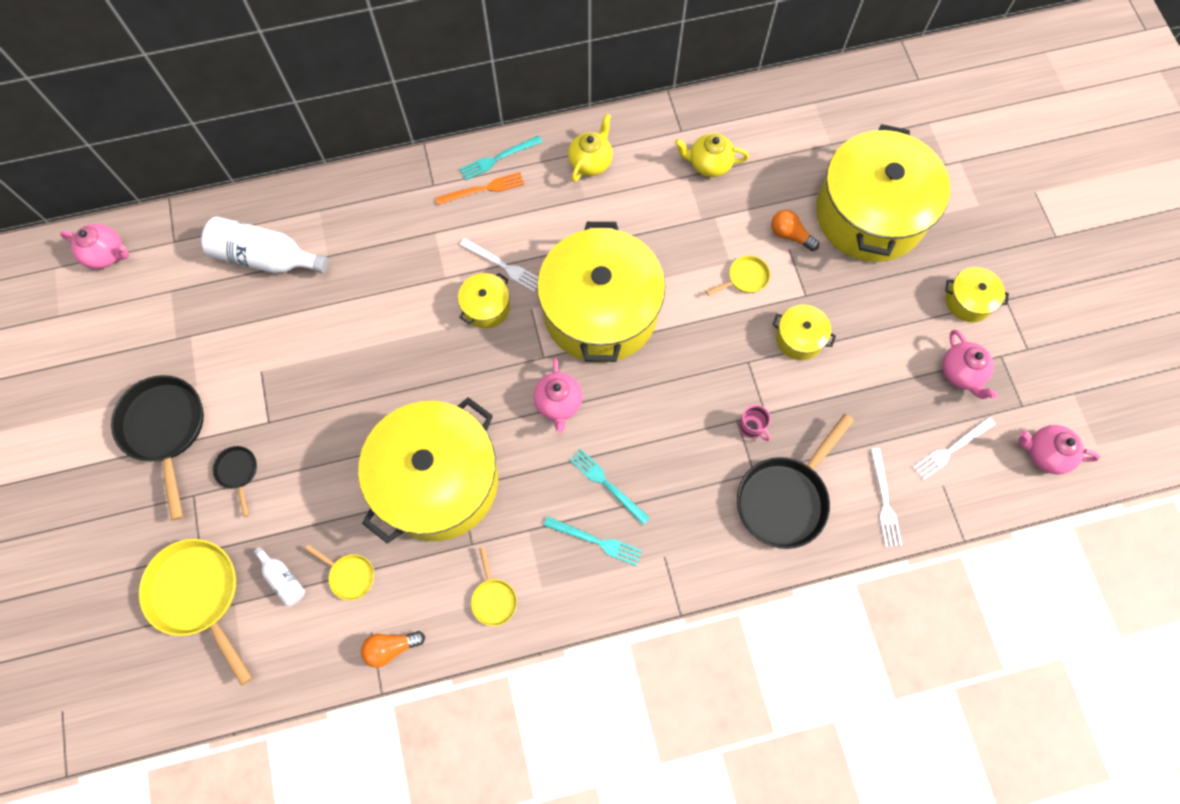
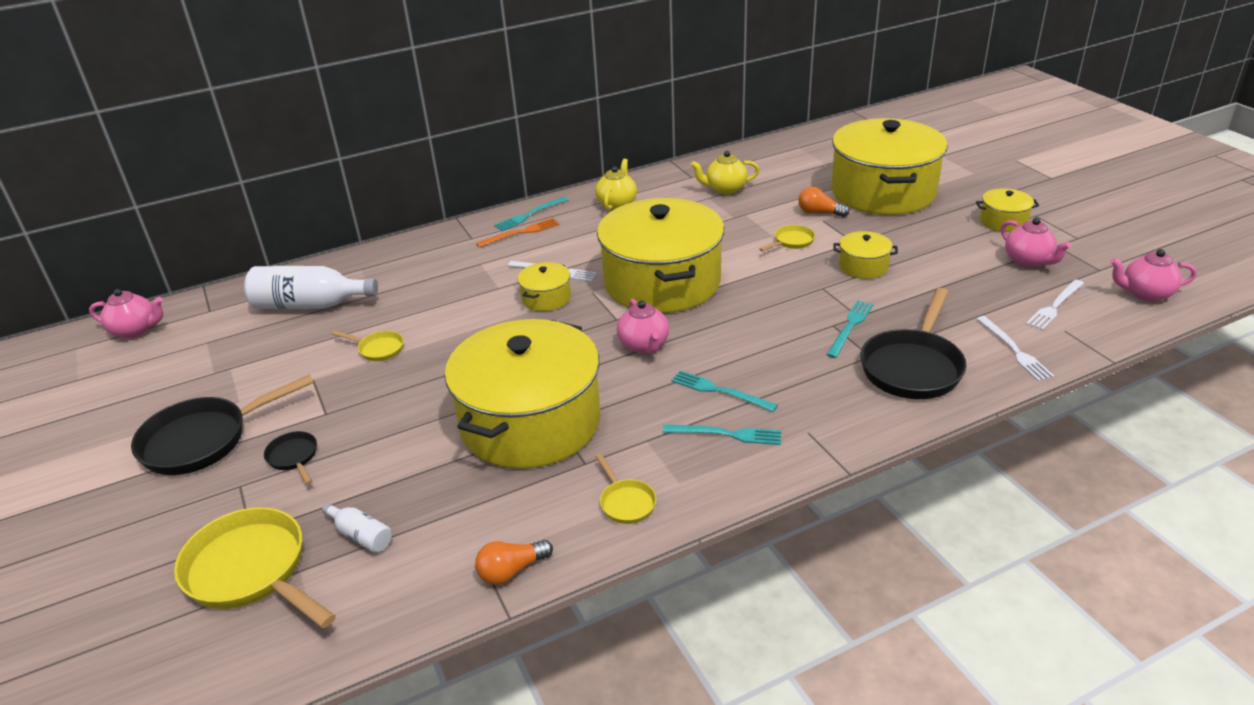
camera: 10 degrees left, 35 degrees down
(165, 429) = (203, 440): black pan -> black pan turned 90 degrees counterclockwise
(349, 575) = (444, 516): yellow pan -> yellow pan (378, 349)
(751, 427) = (850, 327): pink mug -> turquoise fork

